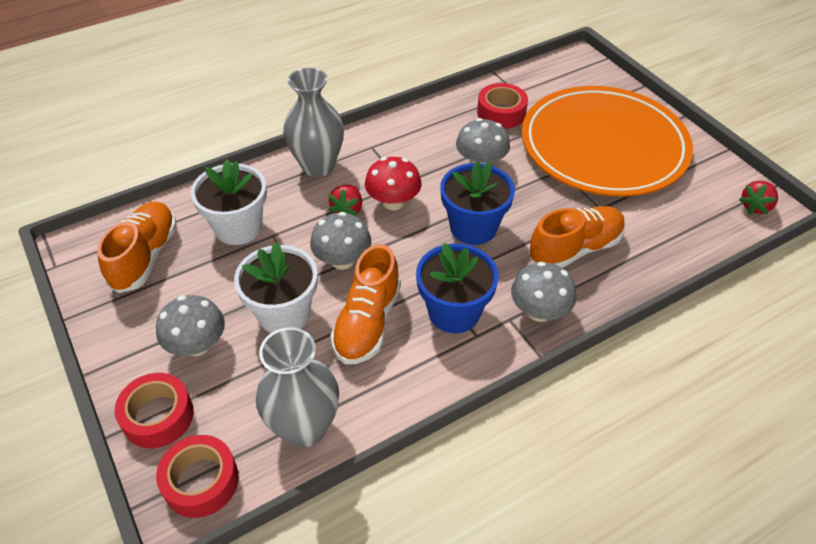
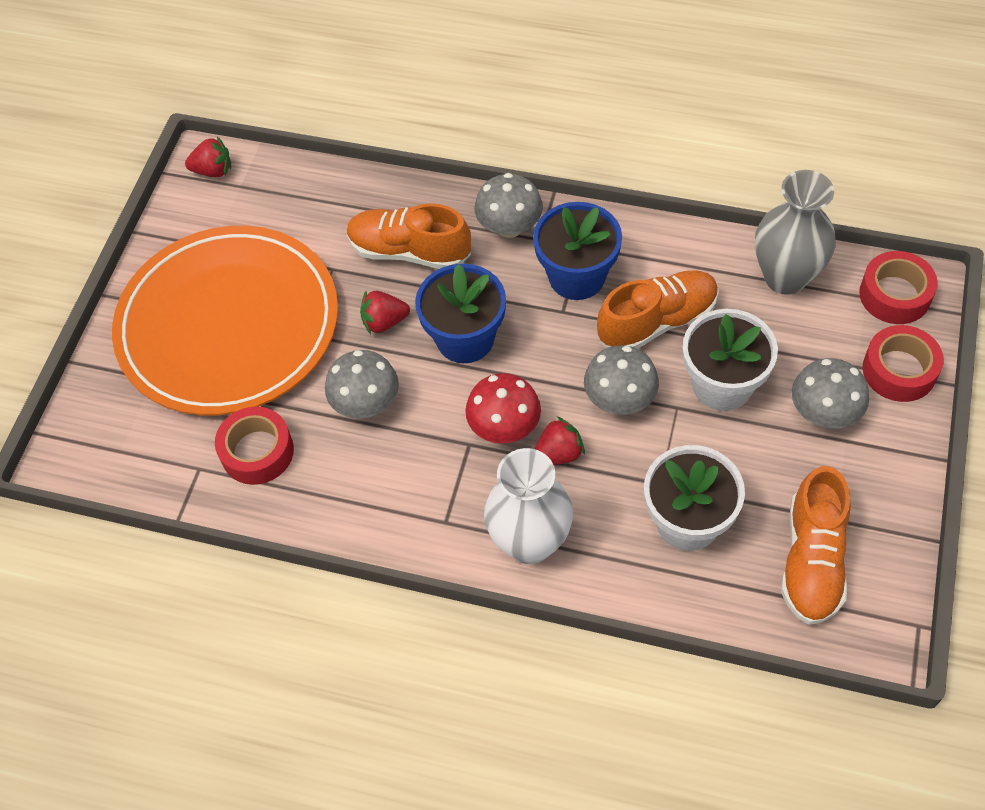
camera: 130 degrees left, 10 degrees up
(145, 257) = (812, 560): orange shoe -> orange shoe turned 45 degrees counterclockwise
(318, 166) = (530, 542): grey vase -> white vase
(529, 203) = (384, 322): none -> red strawberry

